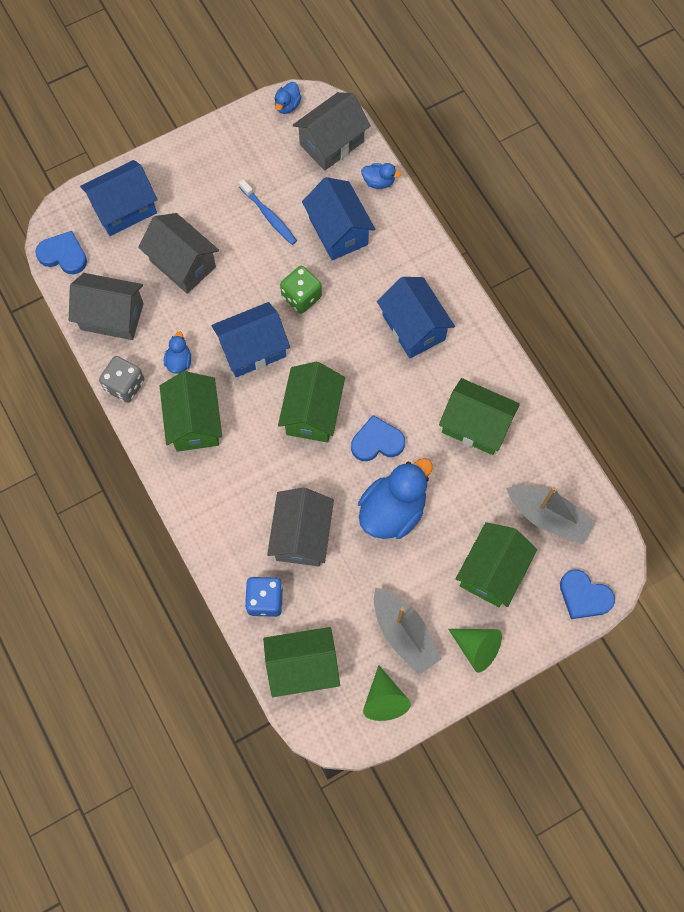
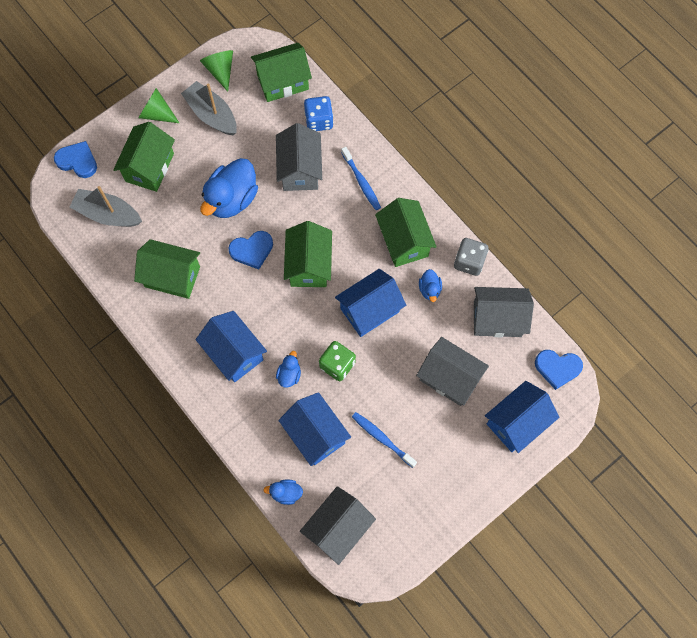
camera: 170 degrees right, 0 degrees up
(228, 506) = (361, 182): none -> blue toothbrush
(287, 105) = (389, 564): blue duck -> blue duck (289, 374)

